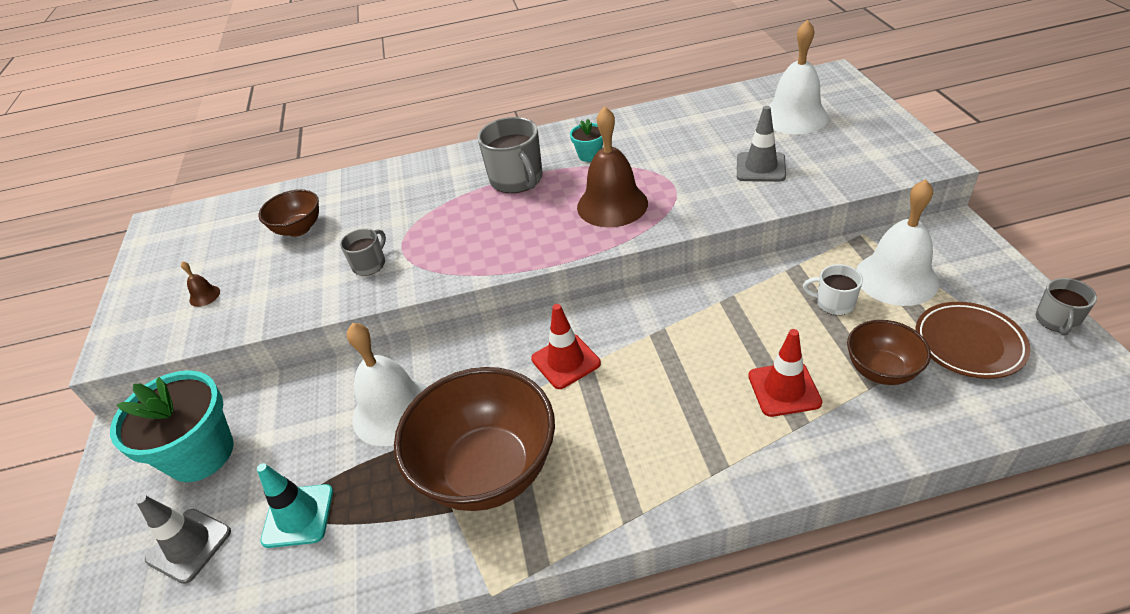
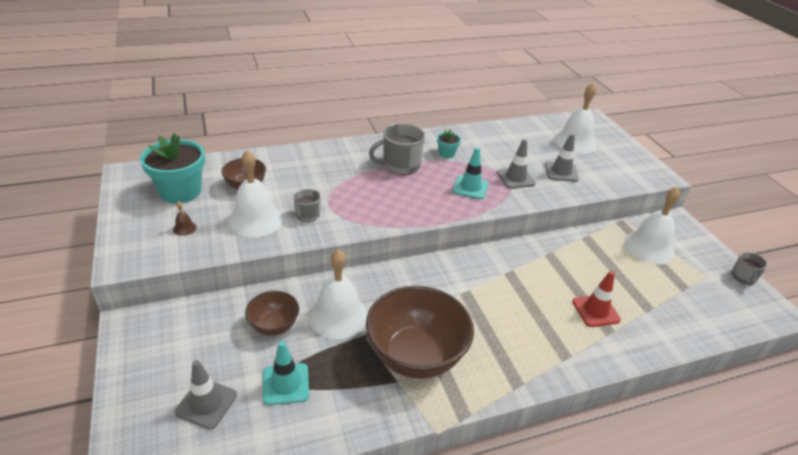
camera: 15 degrees left, 5 degrees down
(201, 454) = (197, 341): turquoise flower pot -> turquoise flower pot (180, 192)
(298, 277) = (255, 220): none -> white bell
(517, 179) = (400, 165): grey mug -> grey mug turned 105 degrees clockwise
(566, 361) = (452, 288): red traffic cone -> none
(612, 205) = (470, 187): brown bell -> turquoise traffic cone
(685, 184) = (515, 178): none -> grey traffic cone
(834, 303) = (615, 260): white mug -> none
(881, 370) = (650, 302): brown bowl -> brown bowl (274, 326)
(968, 344) = (697, 288): brown plate -> none

